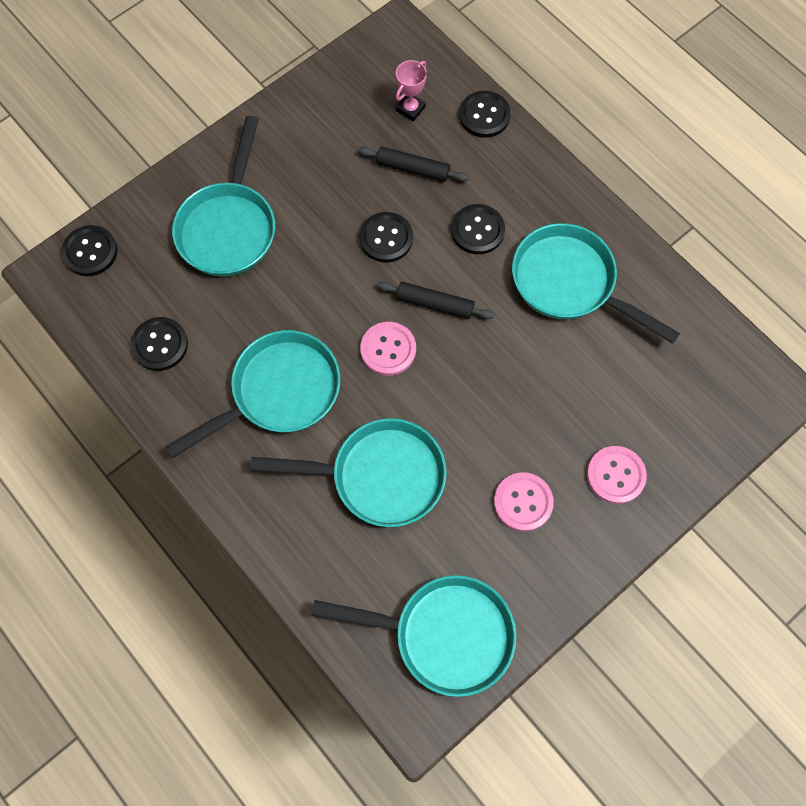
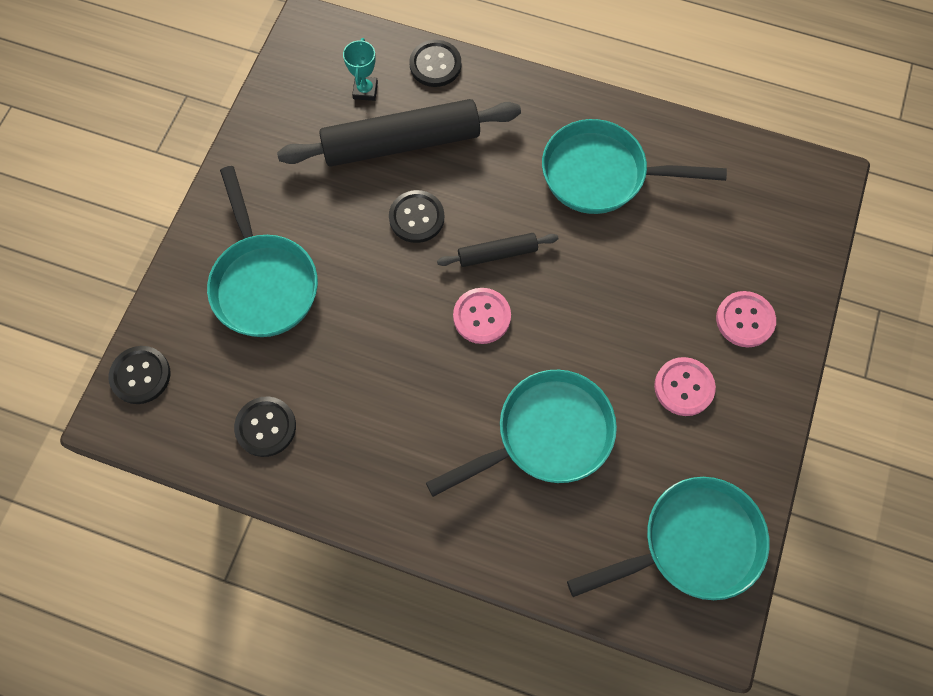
camera: 30 degrees left, 0 degrees up
(278, 392) = (407, 410): turquoise pan -> none
(410, 109) = (365, 90): pink trophy -> turquoise trophy
(413, 169) = (401, 143): black rolling pin -> black rolling pin, size x2.06
(477, 230) = (493, 169): black button -> none

